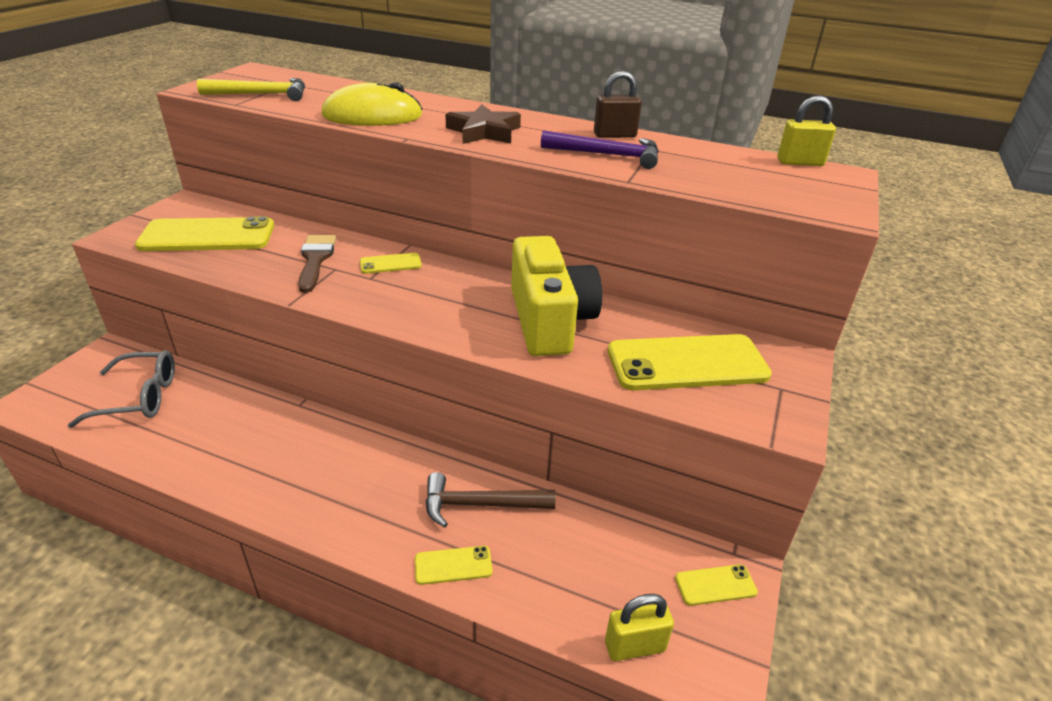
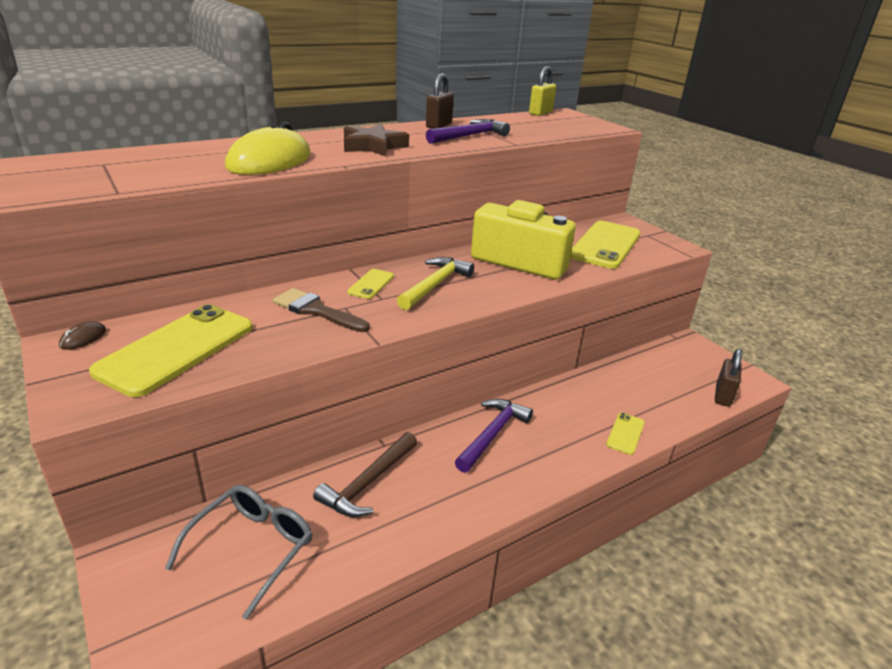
camera: 55 degrees left, 5 degrees down
(196, 204) = (83, 338): none -> brown mouse
(262, 94) = (114, 178): yellow hammer -> yellow hammer (435, 285)
(366, 462) = (493, 434): none -> purple hammer
(480, 504) = (578, 401): brown hammer -> brown hammer (368, 483)
(634, 647) = (723, 396): yellow padlock -> brown padlock
(715, 585) = (695, 353): yellow phone -> none

